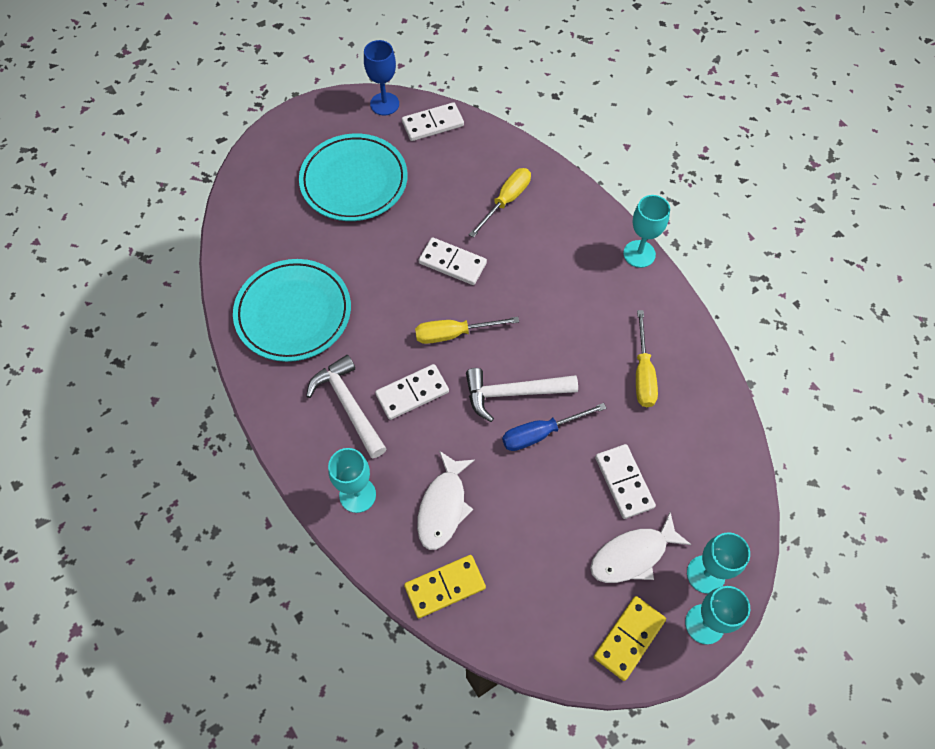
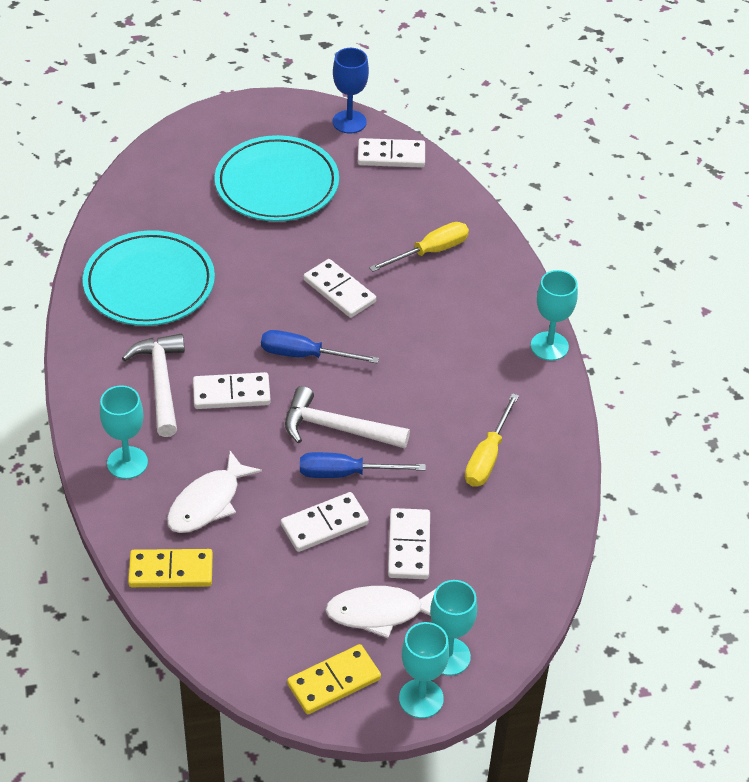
camera: 20 degrees right, 15 degrees down
(454, 334) = (304, 355): yellow screwdriver -> blue screwdriver
(547, 489) = (324, 524): none -> white domino

